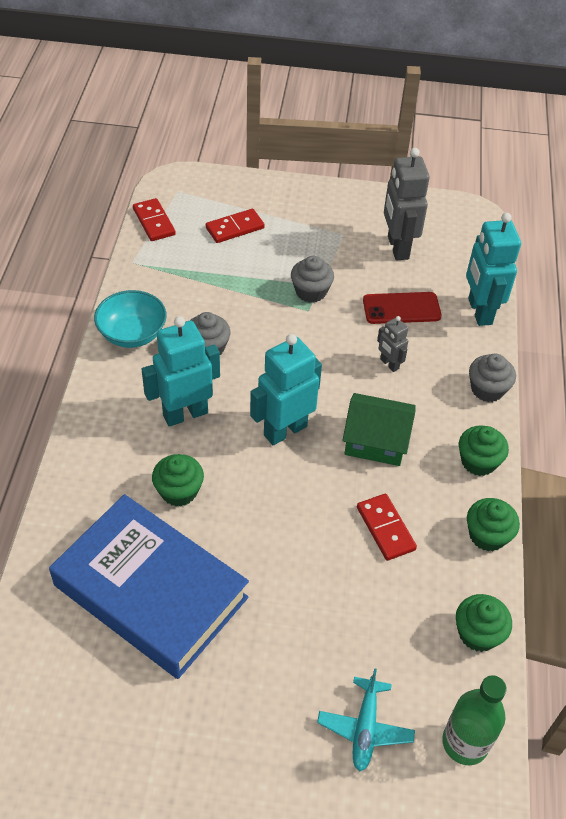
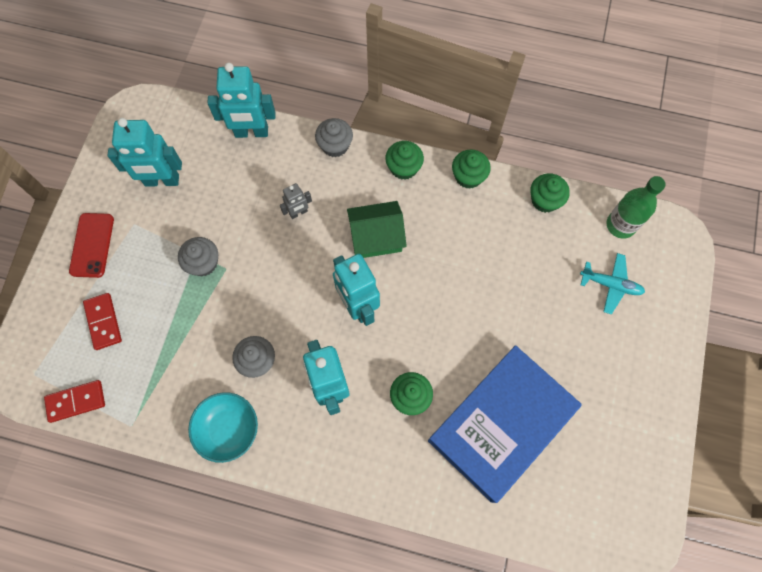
camera: 80 degrees left, 20 degrees up
(376, 441) = (376, 237): green house -> green house turned 60 degrees clockwise
(385, 528) = (457, 244): red domino -> none
(397, 247) = (162, 181): grey robot -> turquoise robot
(401, 308) = (237, 191): red phone -> red phone (92, 245)

